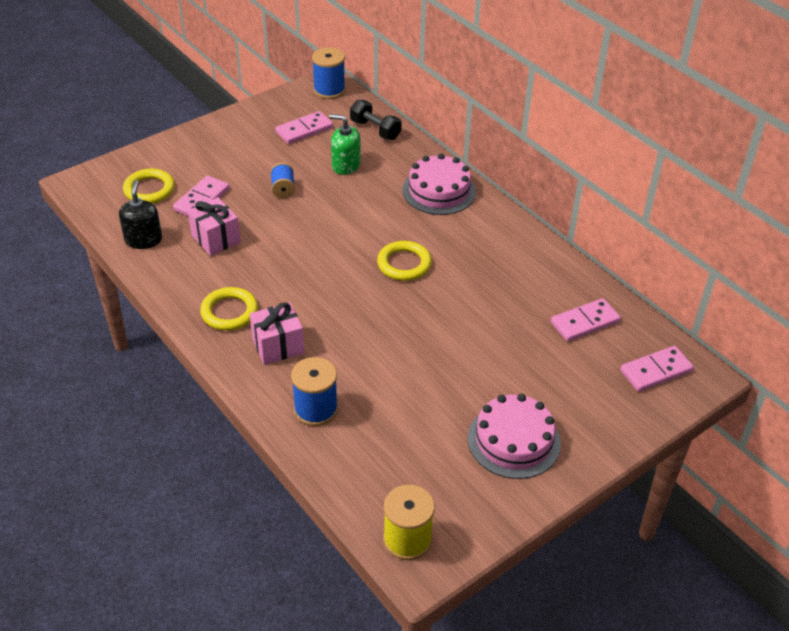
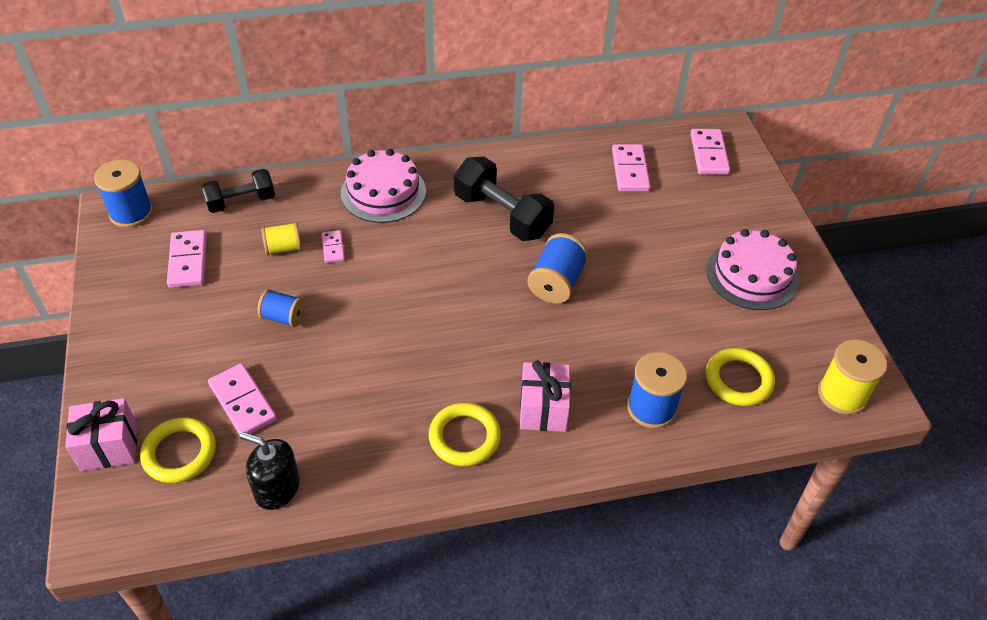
camera: 65 degrees left, 5 degrees up
(216, 239) = (328, 411): pink gift -> pink gift (109, 447)
(346, 165) = (283, 248): green soap dispenser -> yellow spool
(363, 187) = (333, 248): none -> pink domino
(404, 264) = (478, 261): yellow ring -> yellow ring (738, 380)
(412, 315) = (556, 283): none -> blue spool
(464, 261) = (502, 215): none -> black dumbbell

